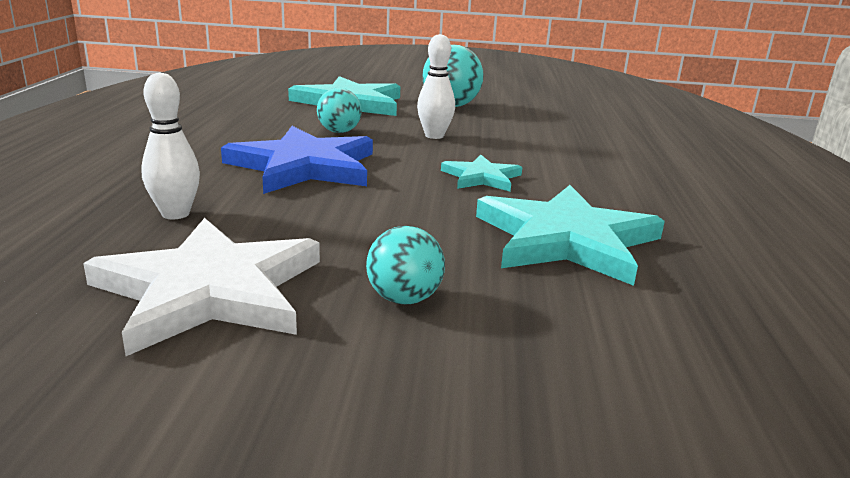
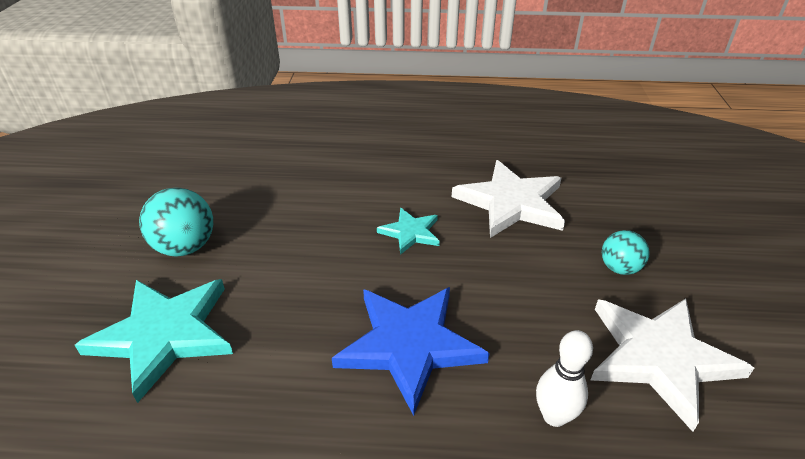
camera: 90 degrees left, 15 degrees up
(339, 132) = (291, 331): turquoise ball -> none
(434, 136) = (300, 259): white bowling pin -> none
(566, 239) = (511, 203): turquoise star -> white star

